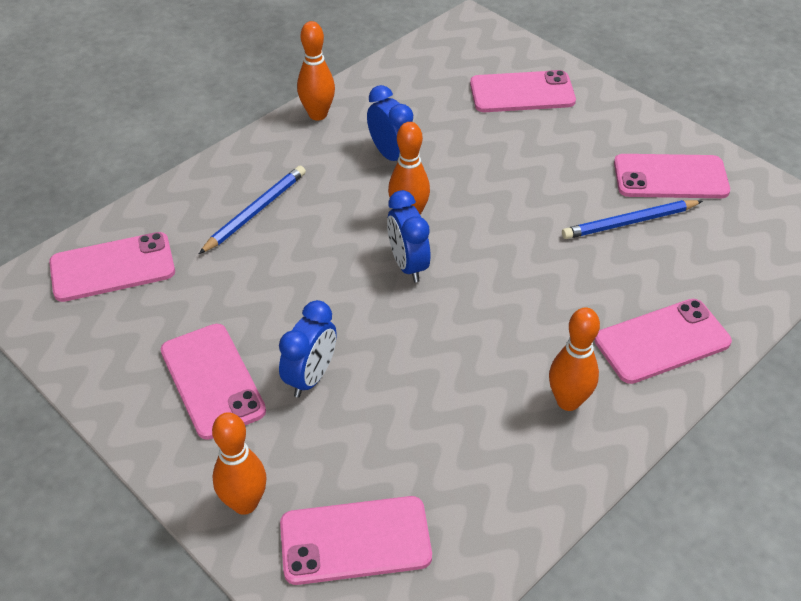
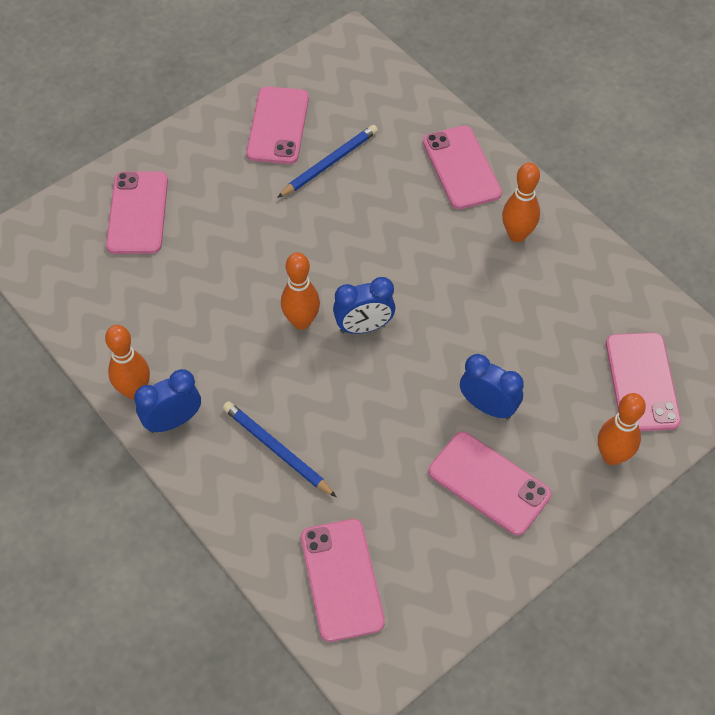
camera: 85 degrees left, 10 degrees up
(212, 380) = (489, 483): pink phone -> pink phone turned 60 degrees clockwise
(391, 155) = (212, 329): blue clock -> blue clock (173, 421)
(629, 222) = (329, 163): blue pencil -> blue pencil turned 120 degrees counterclockwise

